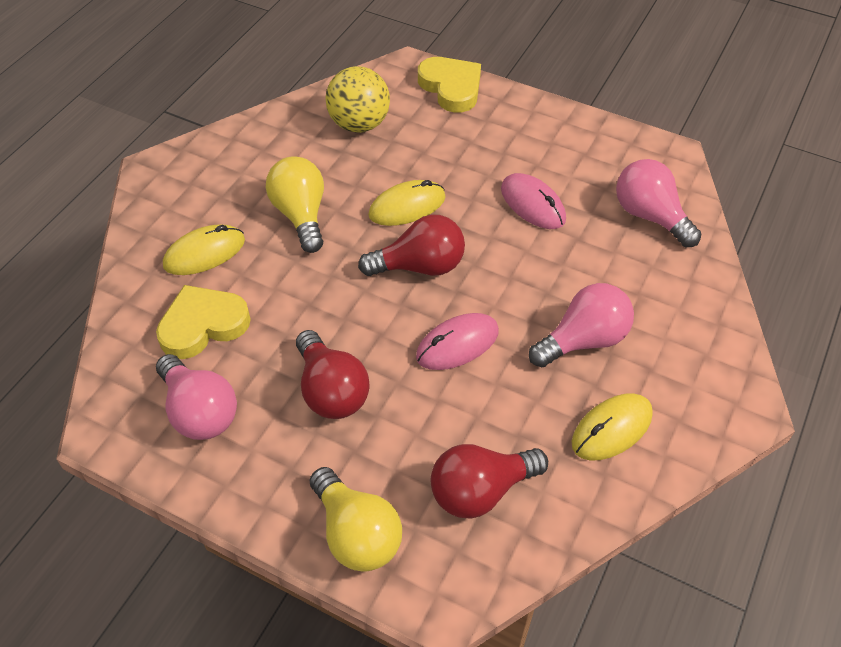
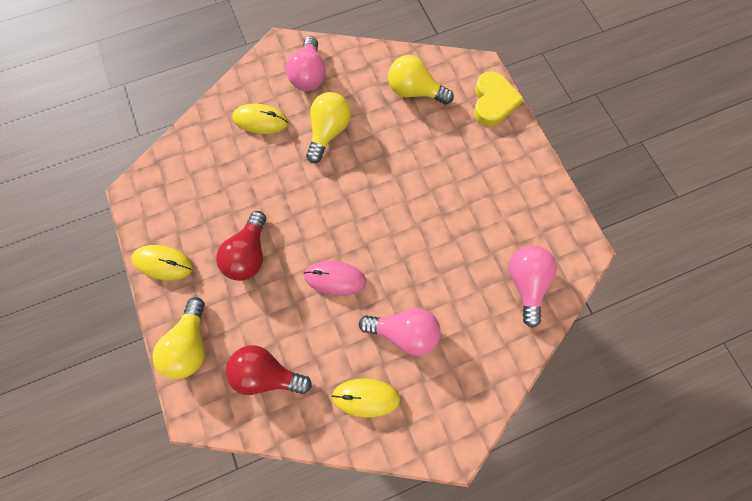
camera: 40 degrees right, 20 degrees up
(199, 411) = (181, 216): pink light bulb -> pink light bulb (309, 75)
(203, 325) = (223, 165): yellow heart -> none
(359, 124) = (414, 91): yellow ball -> yellow light bulb
(407, 206) = (390, 168): yellow mouse -> yellow mouse (163, 263)
(420, 266) = (360, 213): red light bulb -> none
(532, 204) = (462, 221): pink mouse -> none

